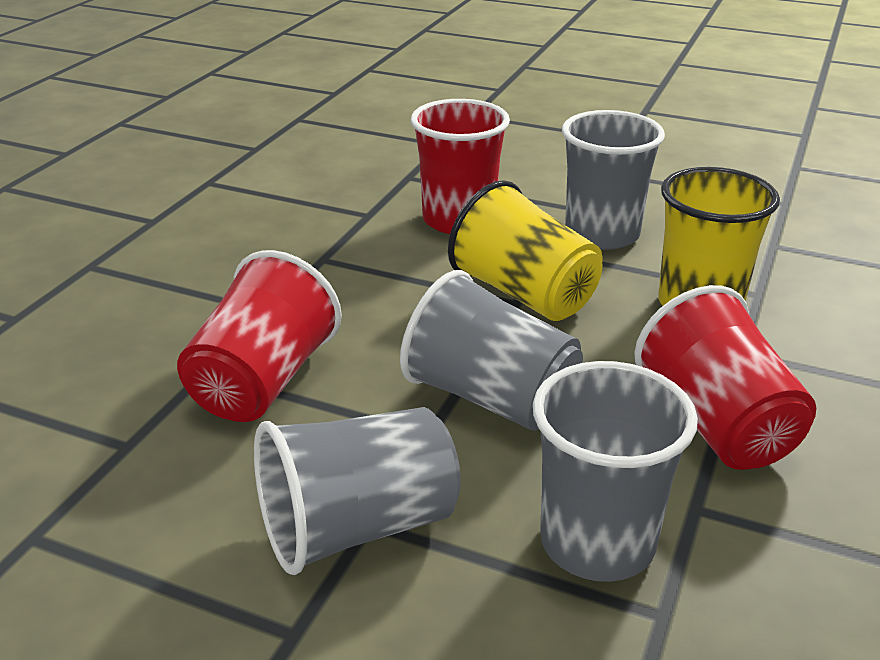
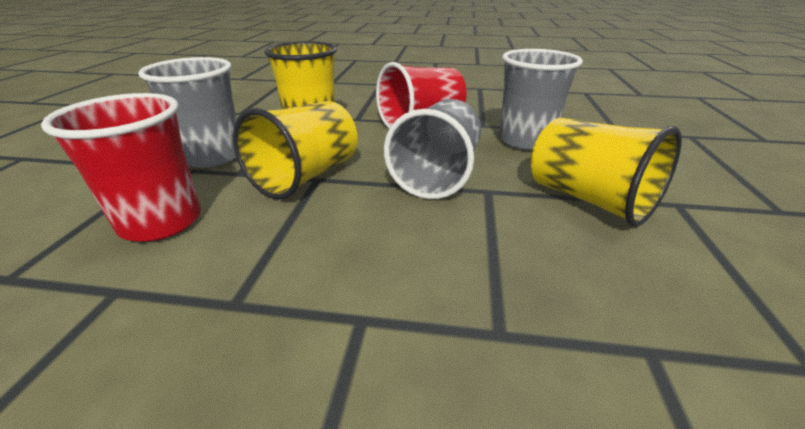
camera: 105 degrees left, 0 degrees up
(263, 382) = (488, 282): red cup -> none
(358, 527) = (588, 199): grey cup -> yellow cup

